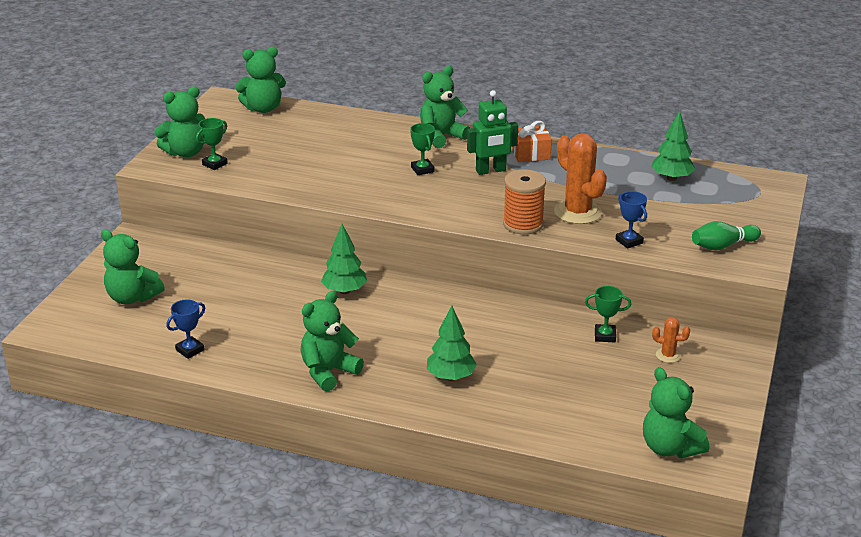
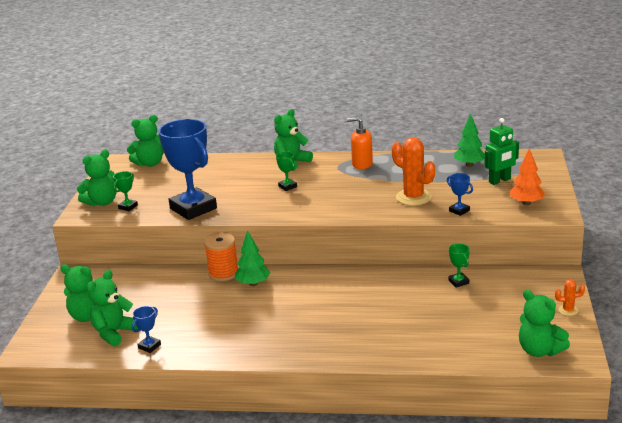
camera: 10 degrees left, 5 degrees down
(293, 180) = (193, 208): none -> blue trophy
(328, 372) = (264, 343): green teddy bear -> green teddy bear (114, 333)
(451, 377) = (358, 330): green tree -> none
(491, 171) = (338, 180): green robot -> green robot (500, 181)
(523, 224) = (378, 211): orange spool -> orange spool (223, 273)
(530, 154) = (362, 164): orange gift -> orange soap dispenser
(605, 336) = (458, 282): green trophy -> green trophy turned 75 degrees clockwise
(668, 355) = (509, 287): orange cactus -> orange cactus (568, 310)
(722, 246) = (526, 203): green bowling pin -> orange tree

